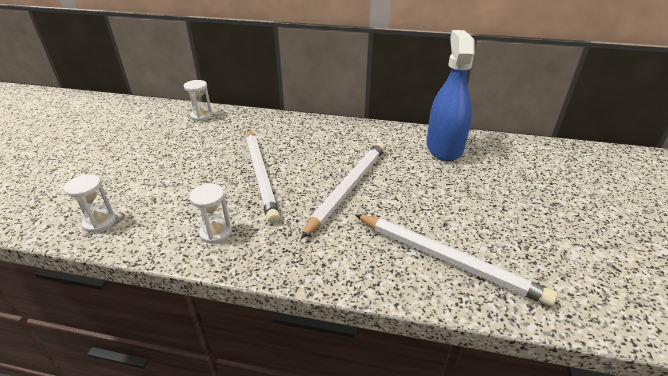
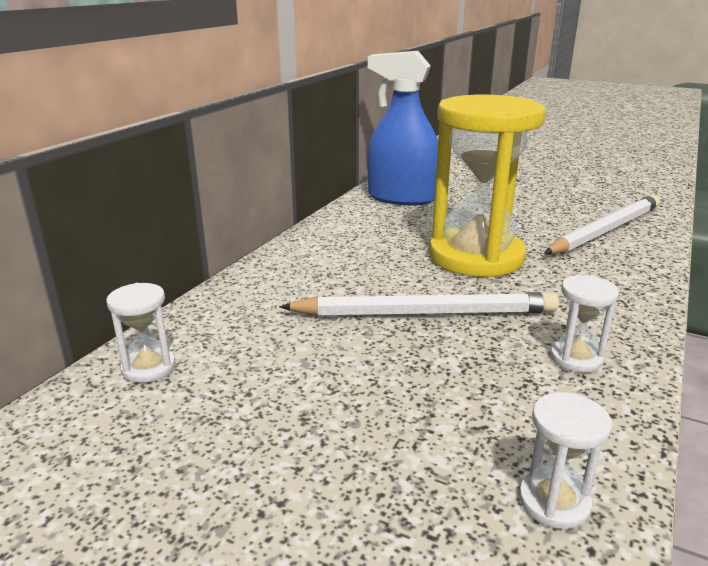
camera: 75 degrees left, 10 degrees down
(348, 188) = (476, 257): white pencil -> yellow hourglass

